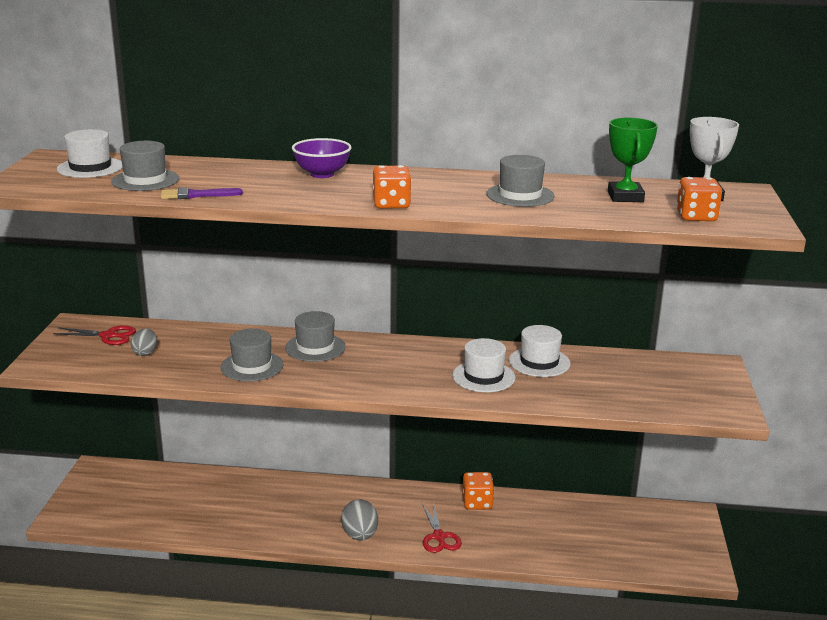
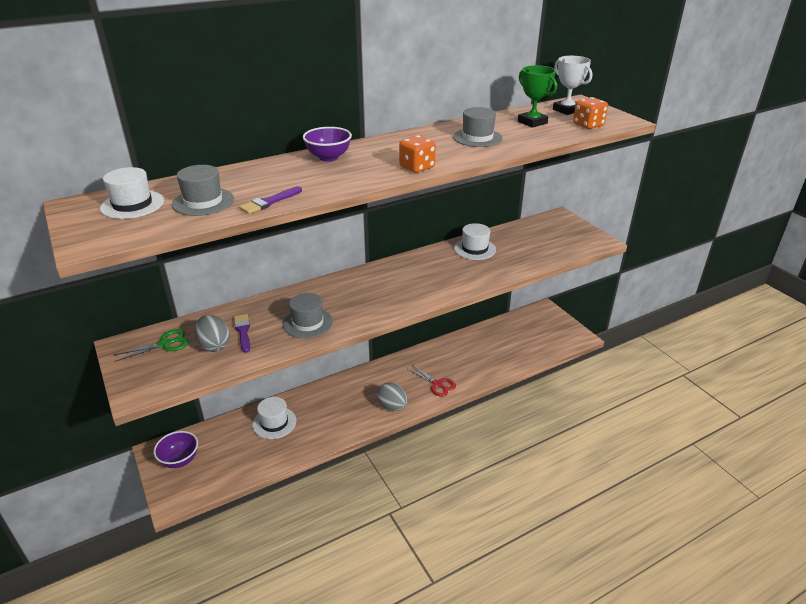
camera: 35 degrees left, 10 degrees up
(105, 486) = (180, 460): none -> purple bowl
(108, 336) = (165, 344): red scissors -> green scissors
(145, 353) = (214, 345): grey egg -> grey egg, size x1.53
(184, 351) = (243, 331): none -> purple brush
(315, 347) = (332, 292): grey hat -> none
(477, 503) = (435, 353): orange dice -> none
(483, 376) = (458, 270): white hat -> white hat (274, 423)

